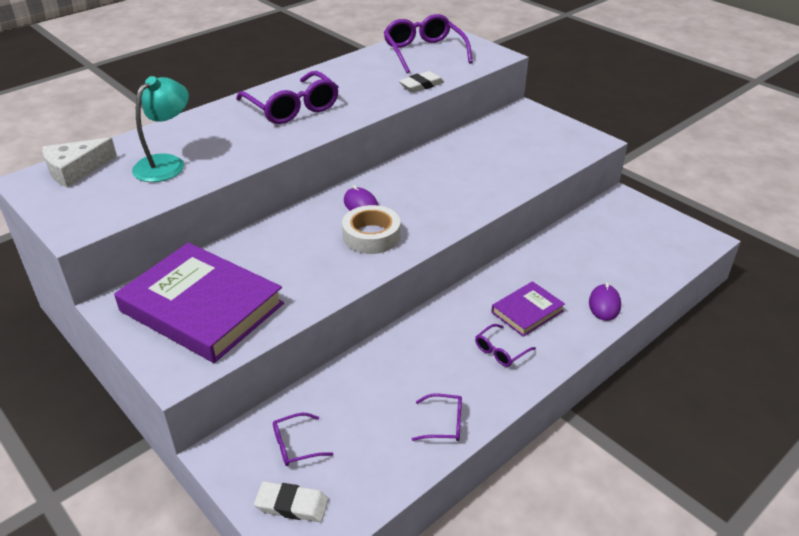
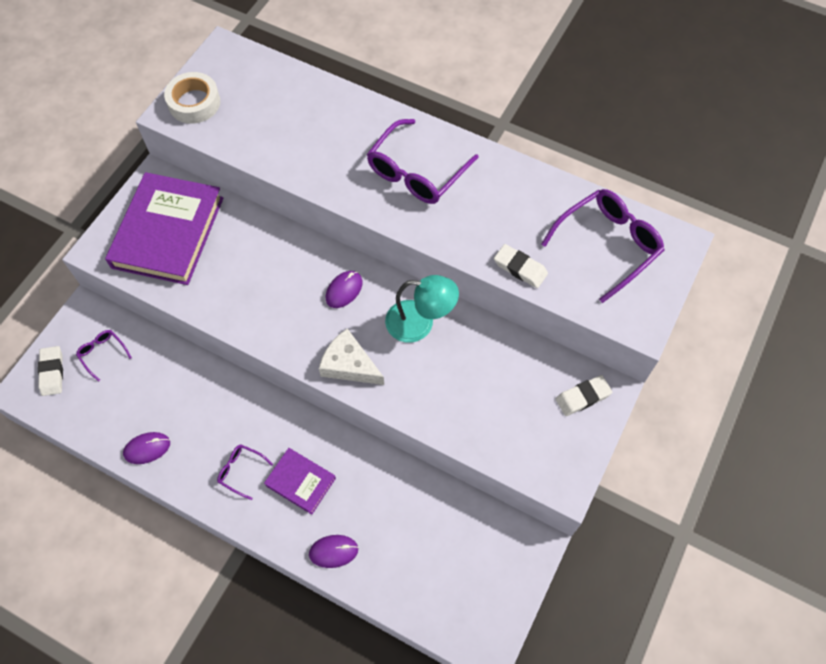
camera: 70 degrees right, 25 degrees up
(76, 170) = (248, 69): white cheese -> white cheese (349, 365)
(166, 163) = (280, 123): turquoise lamp -> turquoise lamp (420, 323)
(371, 236) = (299, 315): white tape -> white tape (194, 103)
(444, 424) = (147, 448): purple glasses -> purple mouse
(525, 119) = (582, 397): none -> white eraser

